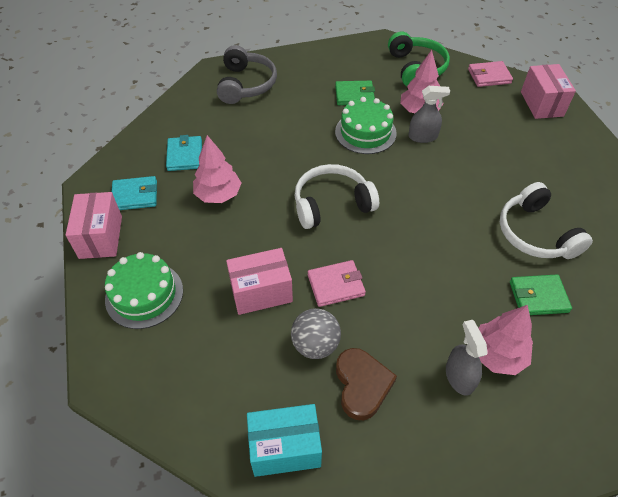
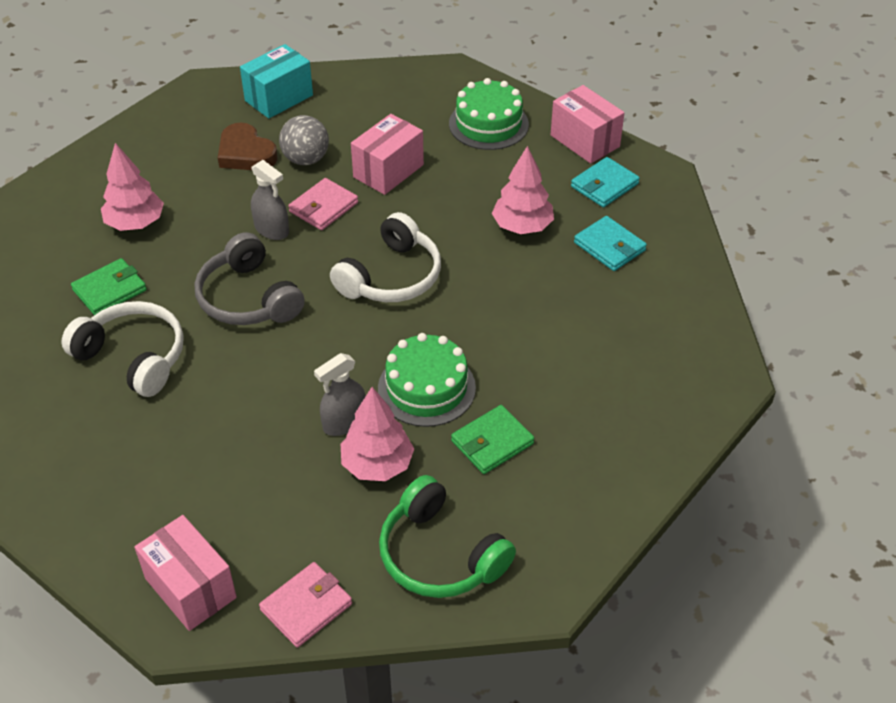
camera: 145 degrees right, 5 degrees down
(246, 84) = (658, 377): grey headphones -> grey headphones (248, 298)
(459, 377) = (163, 193): grey spray bottle -> grey spray bottle (272, 229)

